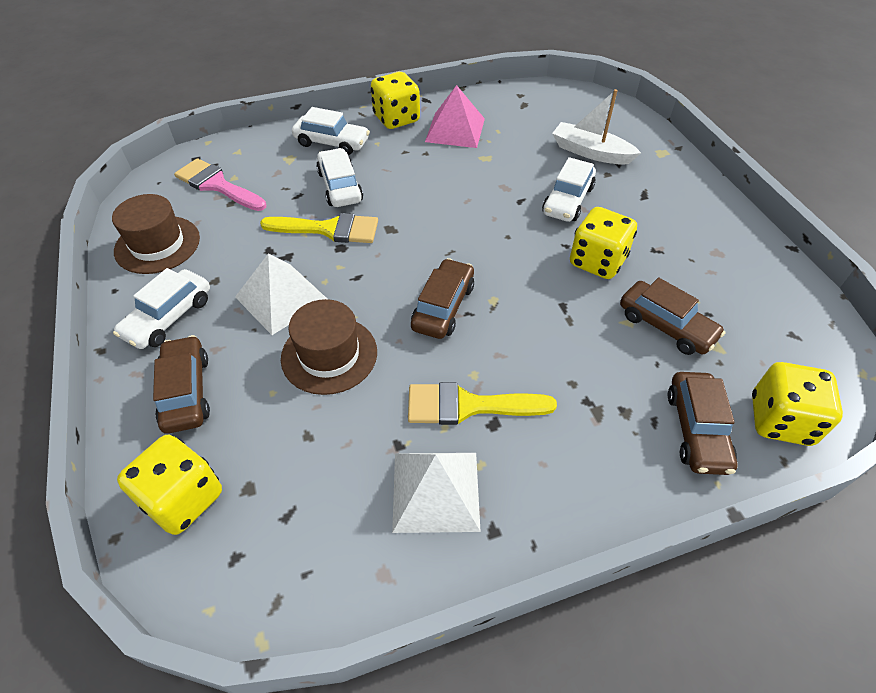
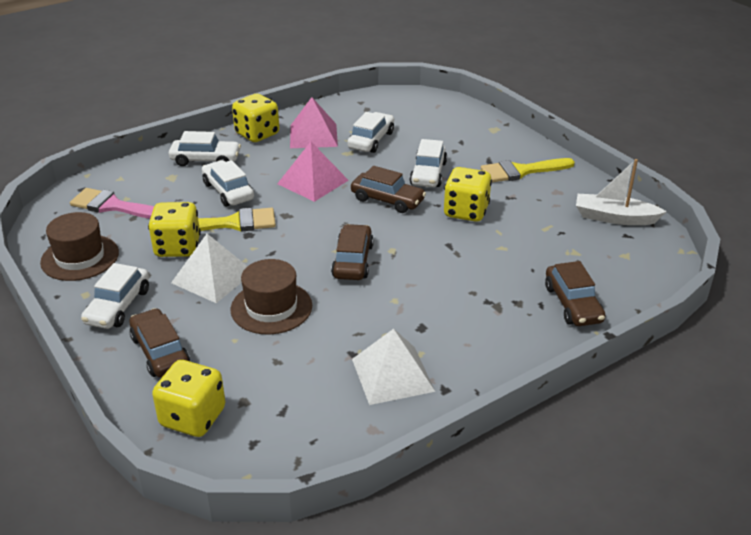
camera: 15 degrees left, 15 degrees down
(434, 189) = (313, 182): none -> pink pyramid
(468, 405) = (398, 320): yellow brush -> yellow brush (521, 171)
(516, 145) = (371, 140): none -> white car
(591, 152) = (436, 137): white boat -> white boat (614, 218)
(666, 326) = (532, 245): brown car -> brown car (387, 200)
(780, 420) = (630, 288): yellow dice -> yellow dice (177, 247)

